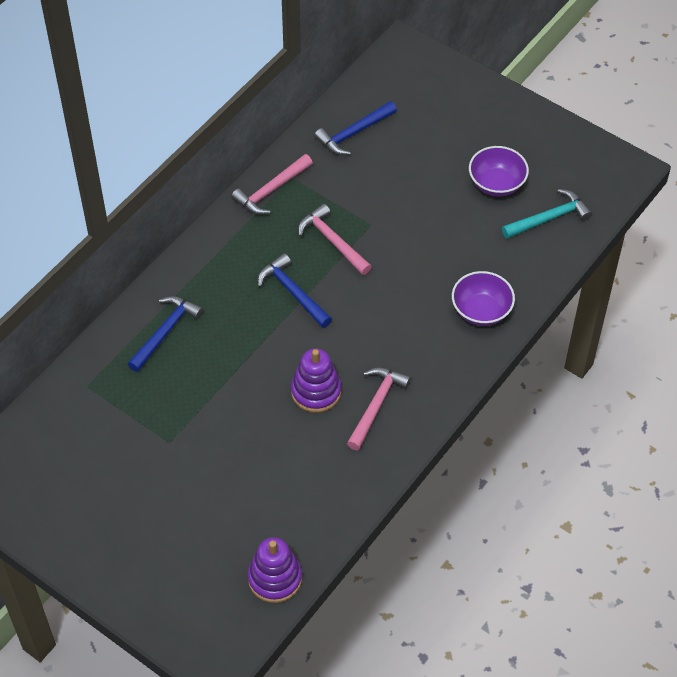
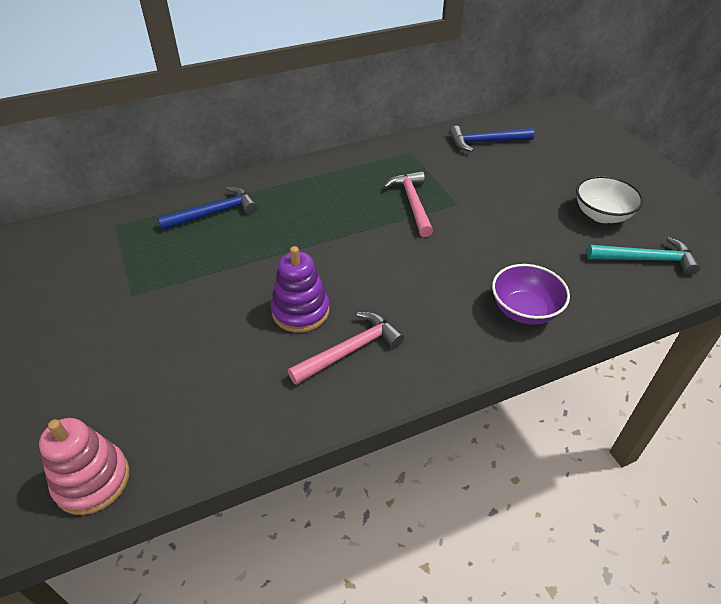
camera: 30 degrees right, 10 degrees down
(271, 190) = (386, 154): pink hammer -> none
(275, 578) = (92, 480): purple stacking toy -> pink stacking toy
(293, 292) = (346, 225): blue hammer -> none
(496, 184) = (602, 215): purple bowl -> white bowl

